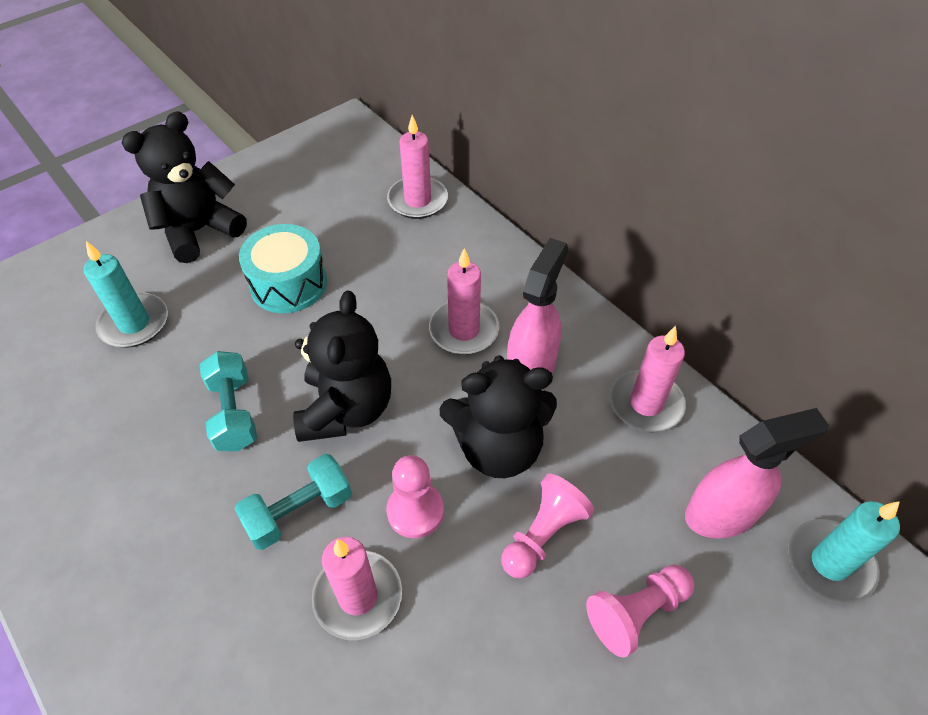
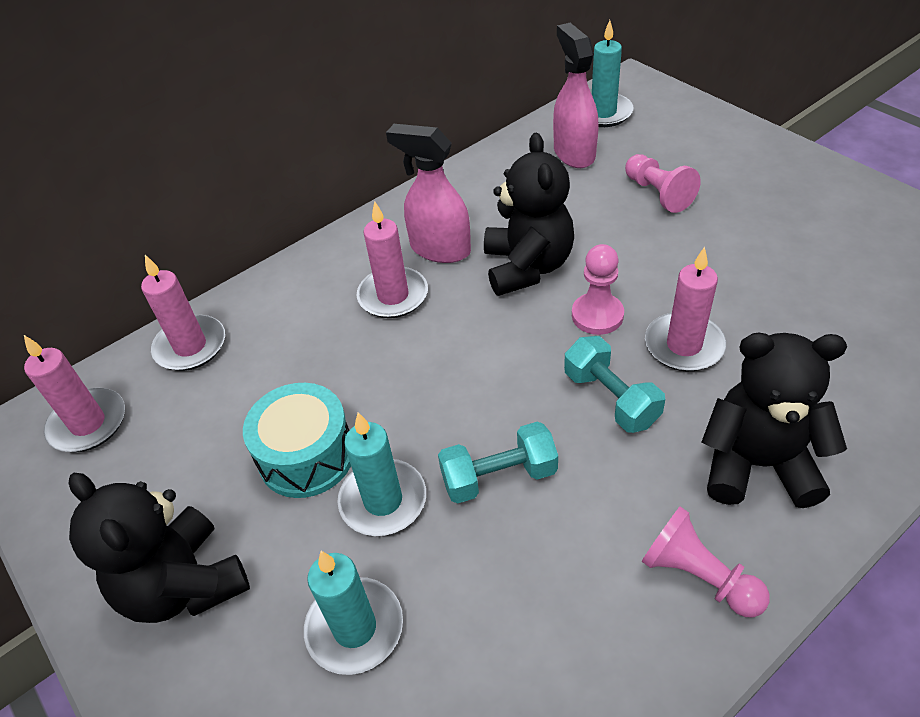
camera: 85 degrees left, 5 degrees down
(233, 334) = (383, 500): none -> turquoise candle
(346, 409) = (490, 377): black teddy bear -> black teddy bear (757, 464)
(543, 534) = (606, 239): pink pawn -> pink pawn (698, 576)
(646, 403) = (479, 184): pink candle -> pink candle (88, 423)

